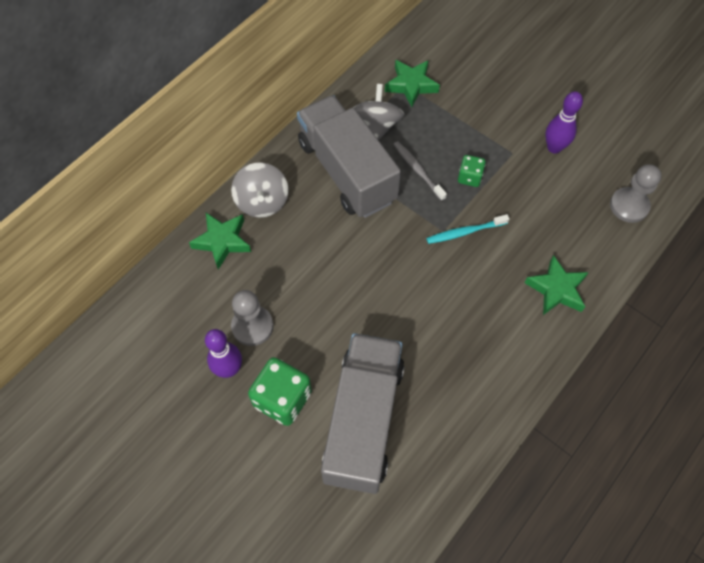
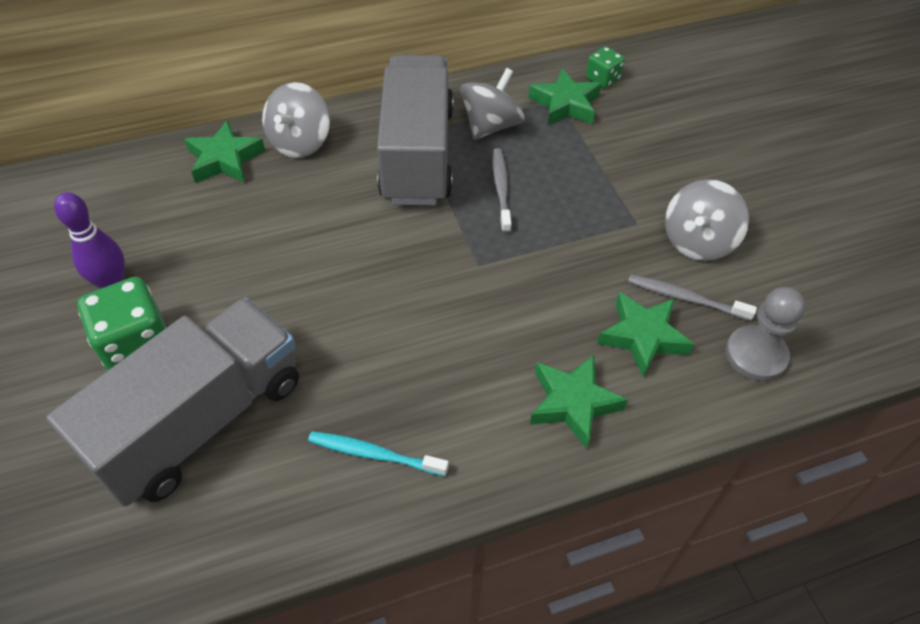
camera: 30 degrees right, 10 degrees down
(252, 326) = (177, 254): grey pawn -> none
(465, 232) = (504, 279): turquoise toothbrush -> turquoise toothbrush (375, 454)
(469, 177) = (559, 224): green dice -> green dice (602, 79)
(554, 147) = (697, 241): purple bowling pin -> grey spinning top
(565, 227) = (643, 337): none -> green star
(572, 190) = (686, 298): none -> grey toothbrush

